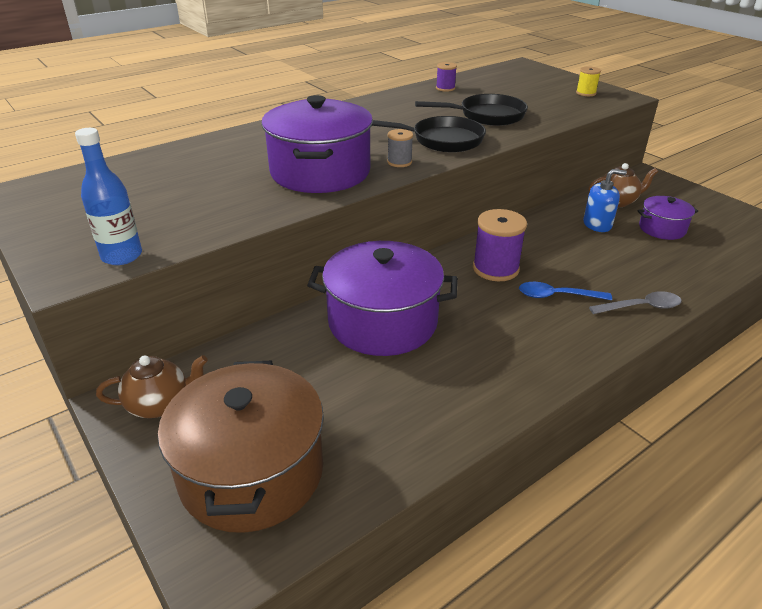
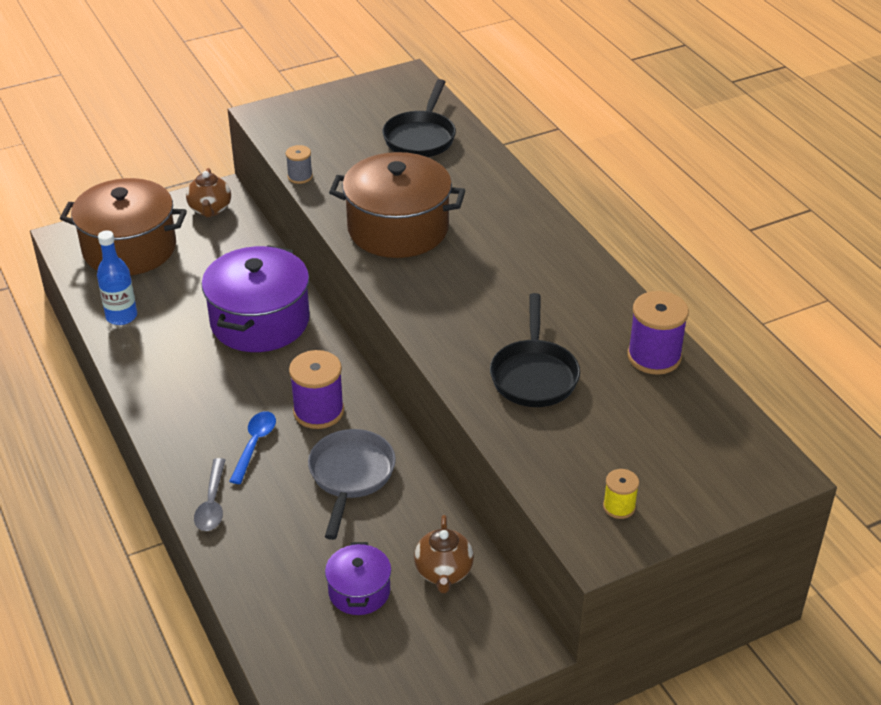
camera: 100 degrees right, 5 degrees up
(122, 256) = (281, 133): blue bottle -> blue bottle (121, 316)
(320, 172) = (398, 228): purple pot -> brown pot
(399, 162) = (407, 281): grey spool -> grey spool (300, 176)
(442, 140) = (459, 321): black pan -> black pan (421, 137)
(445, 88) = (654, 357): purple spool -> purple spool, size x1.85
(559, 244) = (350, 476): none -> grey pan
(597, 224) = (387, 528): blue soap dispenser -> none

